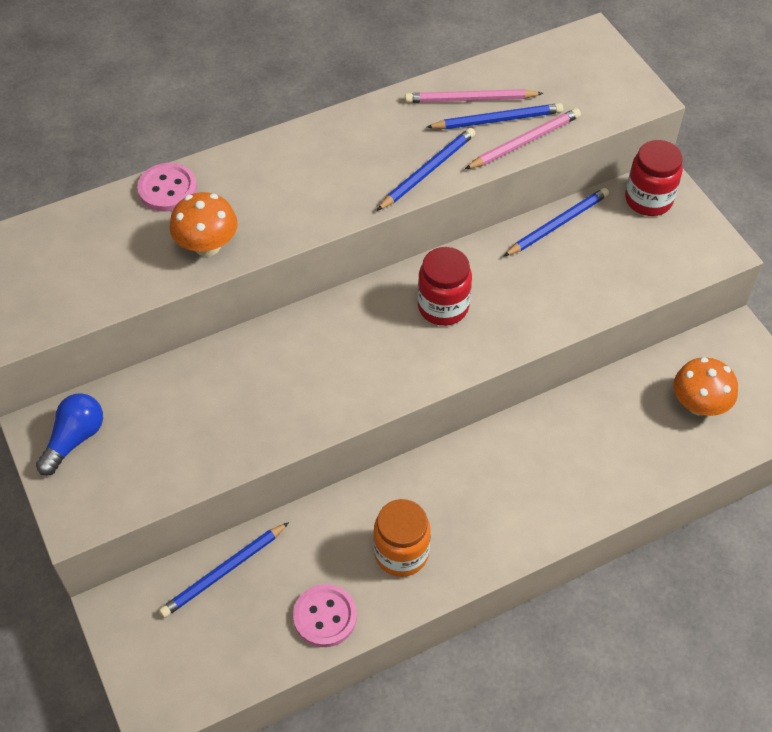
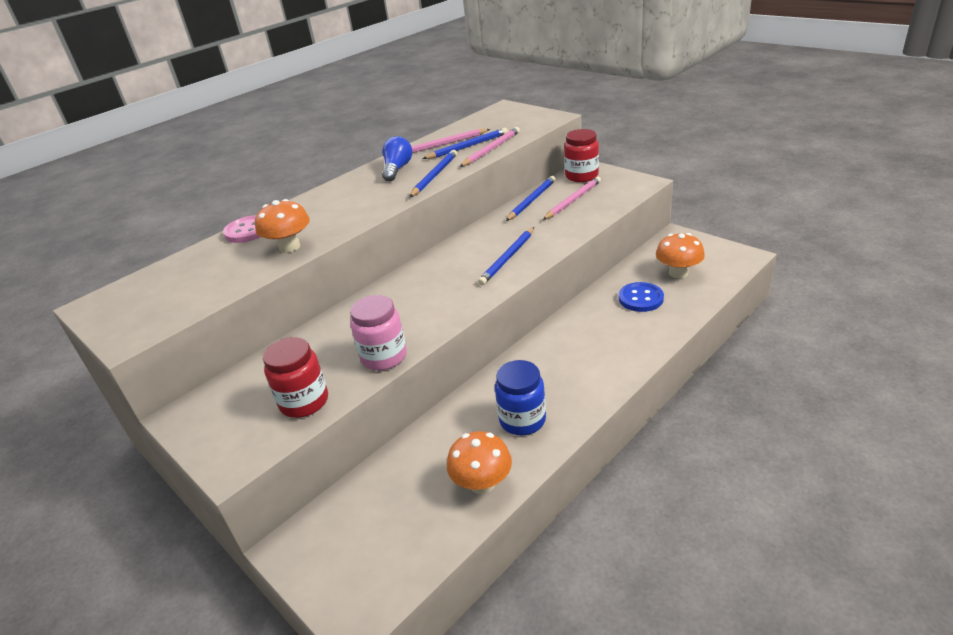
camera: 15 degrees left, 20 degrees down
(75, 439) = (214, 412): blue light bulb -> blue light bulb (397, 169)
(224, 572) = (380, 483): blue pencil -> blue pencil (508, 258)
(271, 435) = (384, 357): none -> pink jar
(325, 616) = (482, 483): pink button -> orange mushroom
(401, 553) = (522, 420): orange jar -> blue jar
(443, 307) = (479, 255): red jar -> red jar (304, 402)
(609, 248) = (573, 200): none -> pink pencil
(627, 428) = (640, 298): none -> blue button

